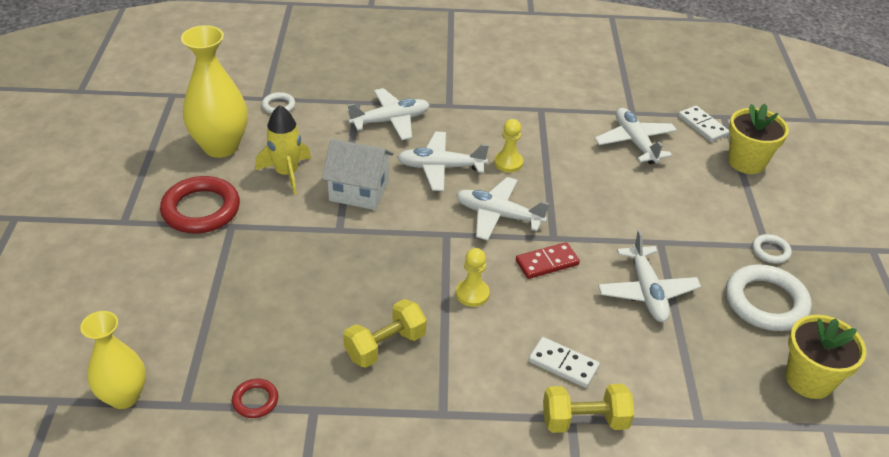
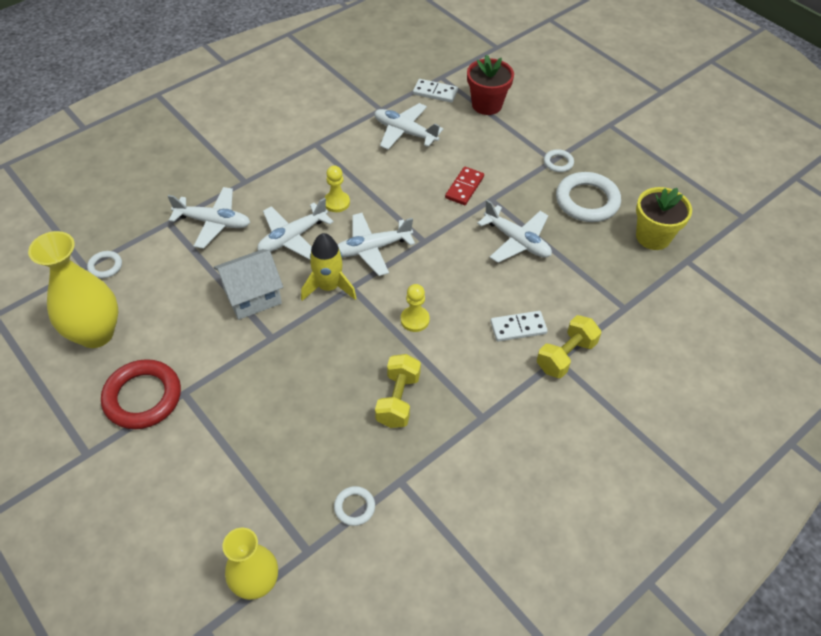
camera: 40 degrees left, 10 degrees up
(255, 400) = (354, 507): red ring -> white ring
(287, 173) = (179, 319): yellow rocket -> yellow rocket (329, 287)
(390, 121) = (213, 222): white plane -> white plane turned 75 degrees clockwise
(547, 263) = (438, 263): red domino -> red domino (464, 187)
(746, 162) = (487, 105): yellow flower pot -> red flower pot

